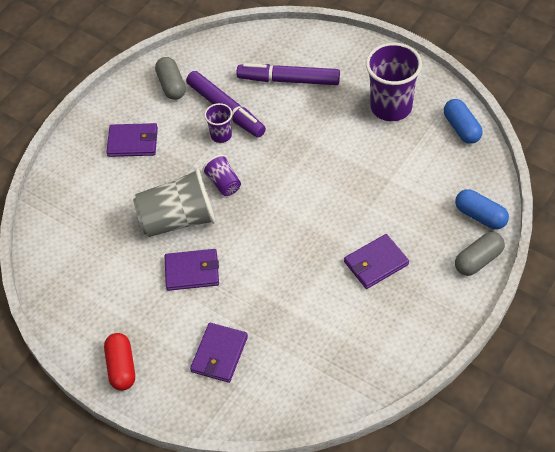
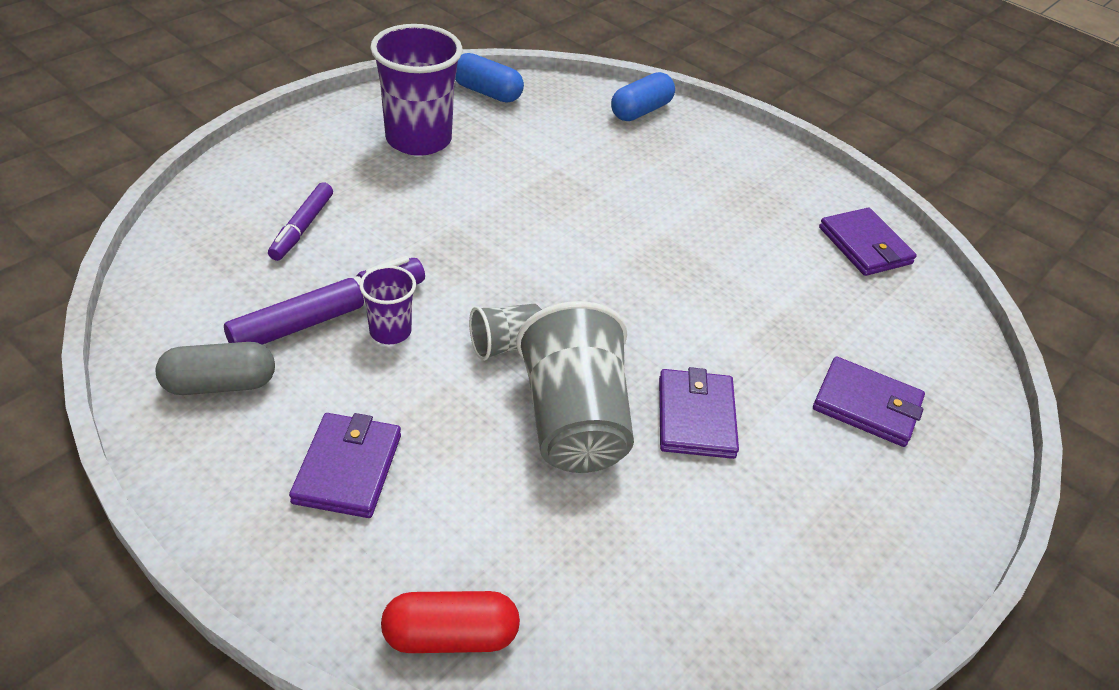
camera: 90 degrees left, 10 degrees down
(121, 367) = (904, 551): red capsule -> red capsule (450, 636)
(223, 183) = (506, 345): purple cup -> grey cup
(288, 80) = (302, 228): purple marker -> purple marker, size x0.61
(376, 263) = (704, 210): purple wallet -> purple wallet (865, 246)
(461, 128) = (487, 92): blue capsule -> blue capsule turned 45 degrees clockwise
(478, 260) = (711, 127): grey capsule -> none

